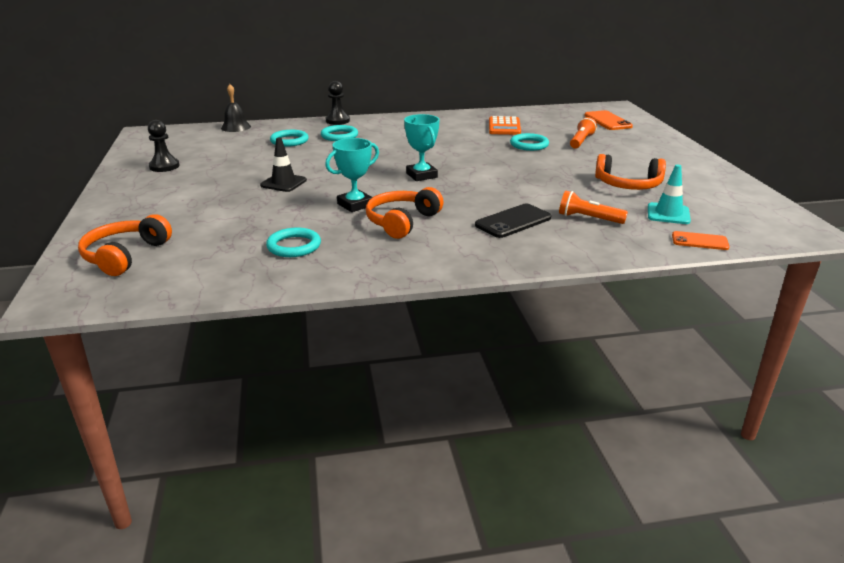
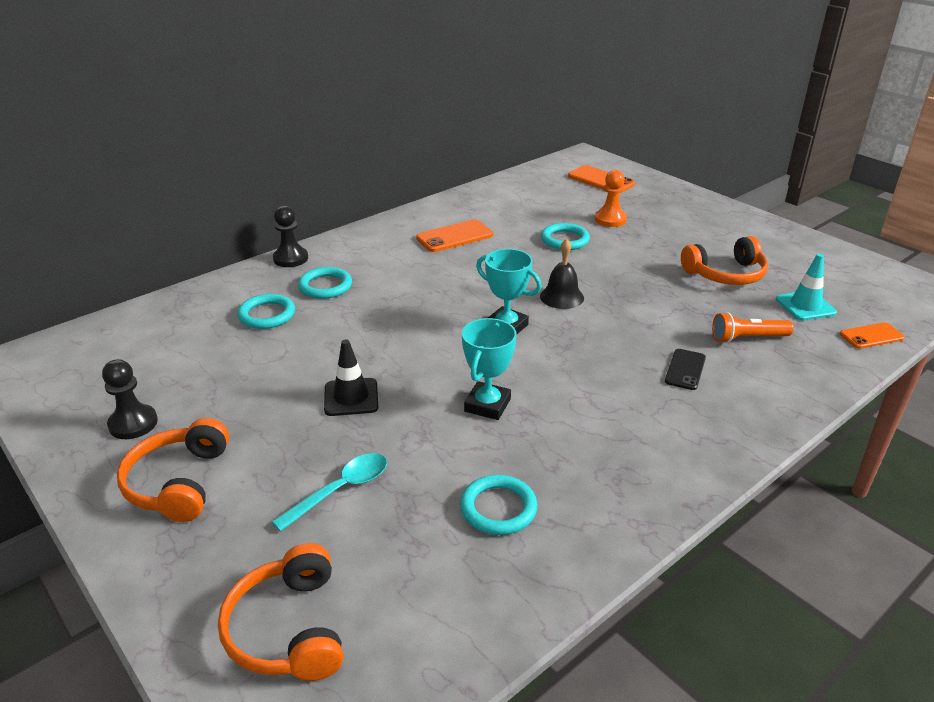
camera: 30 degrees left, 5 degrees up
(223, 216) = (340, 490): none -> turquoise spoon
(236, 127) = (154, 309): black bell -> black bell (562, 297)
(402, 222) = (574, 414): orange headphones -> orange headphones (179, 482)
(453, 129) = (454, 236): none -> orange phone
(504, 127) = (506, 217): orange calculator -> none
(513, 221) = (685, 369): black phone -> black phone, size x0.65
(581, 141) = (610, 219): orange flashlight -> orange pawn

